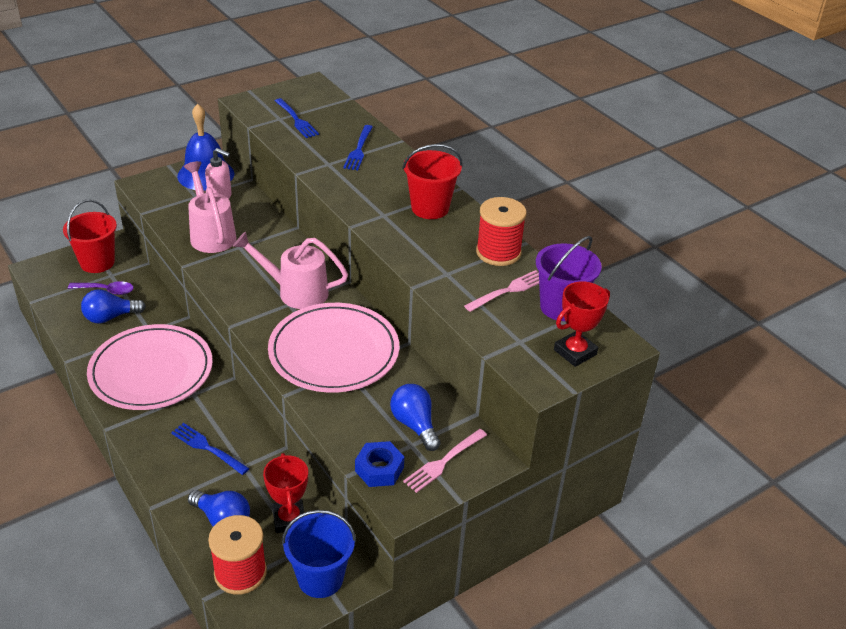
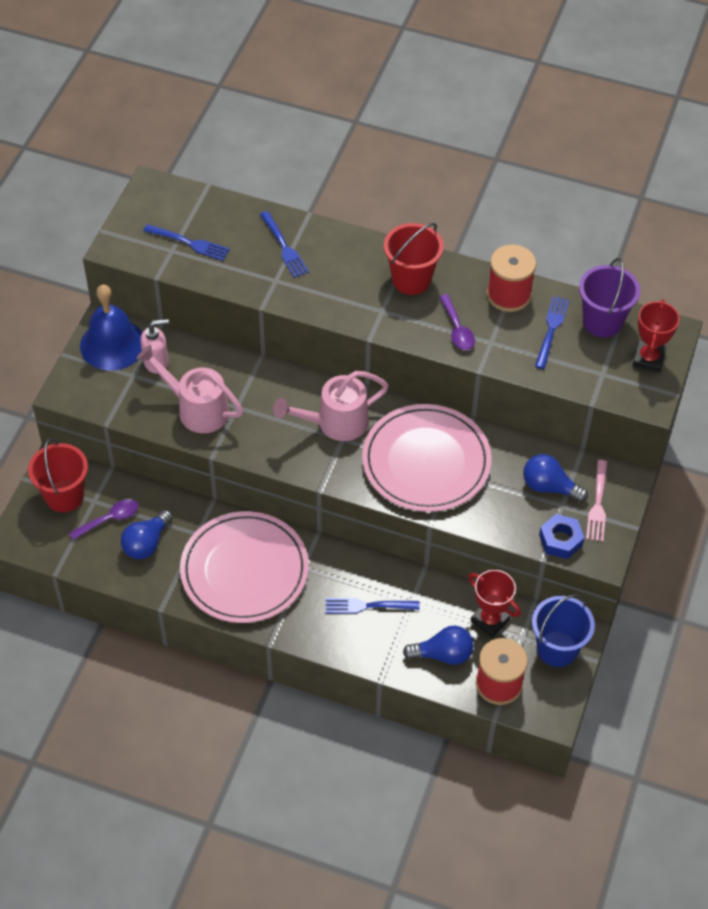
camera: 35 degrees left, 15 degrees up
(428, 253) = (457, 329): none -> purple spoon
(508, 290) = (551, 329): pink fork -> blue fork

